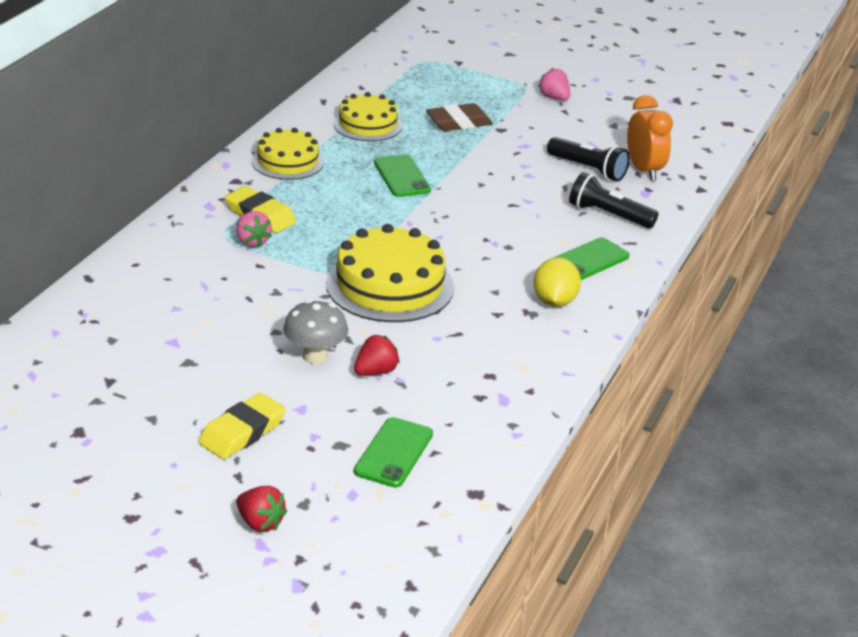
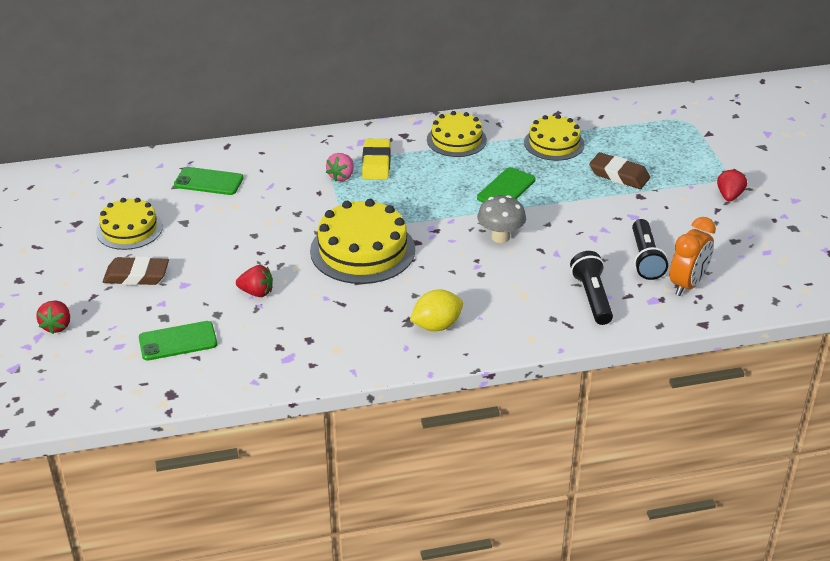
camera: 55 degrees right, 5 degrees up
(147, 401) = (129, 229): none -> yellow cake
(242, 432) = (136, 276): yellow eraser -> brown eraser
(315, 356) = (245, 262): grey mushroom -> grey mushroom (500, 237)
(554, 98) = (729, 196): pink strawberry -> red strawberry
(588, 260) = (514, 316): green phone -> green phone (208, 182)

